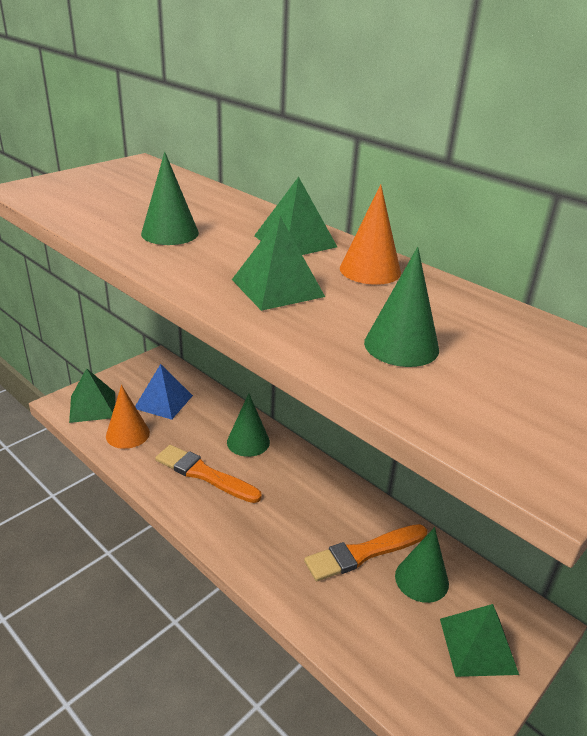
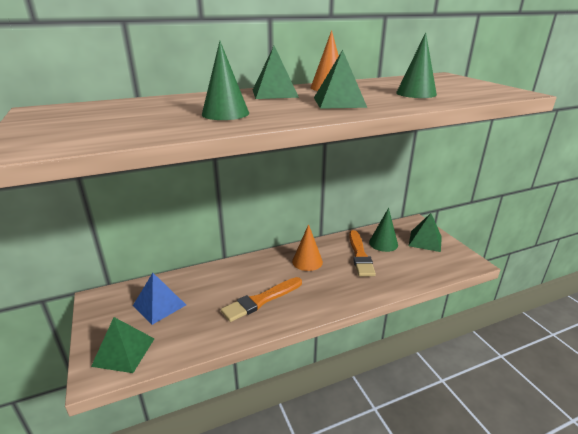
camera: 65 degrees left, 5 degrees down
(127, 434) = (183, 334): orange cone -> orange cone (307, 261)
(248, 442) = (242, 273): green cone -> none

